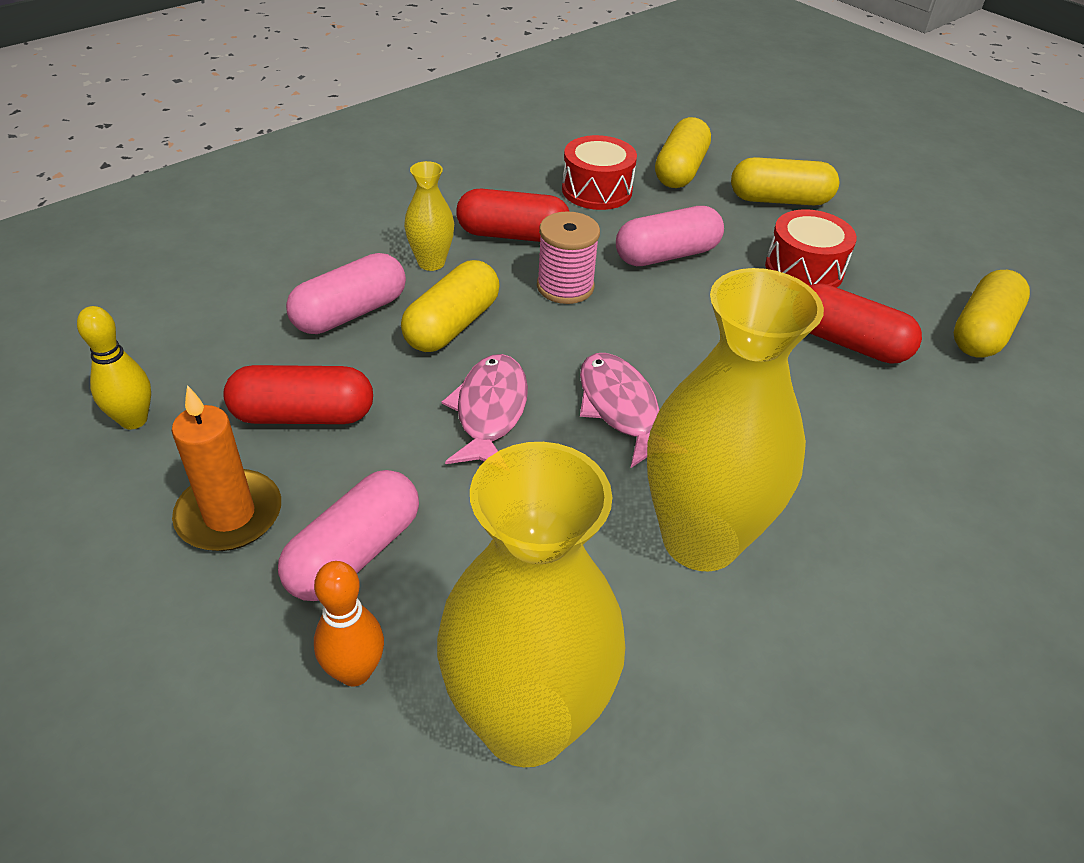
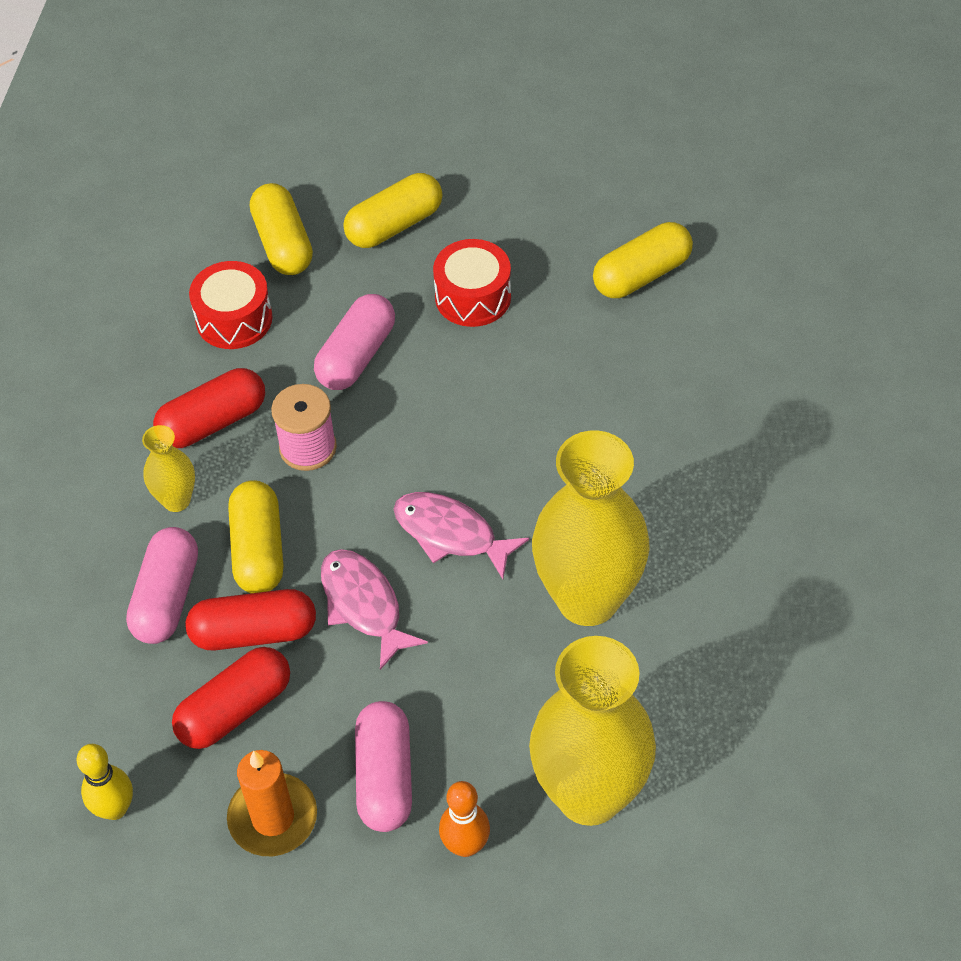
camera: 35 degrees left, 10 degrees up
(848, 342) = (558, 354): red capsule -> red capsule (254, 632)
(982, 332) = (641, 275): yellow capsule -> yellow capsule turned 60 degrees clockwise

